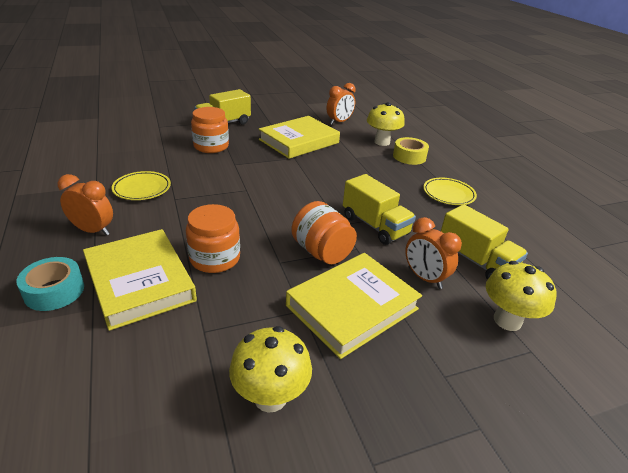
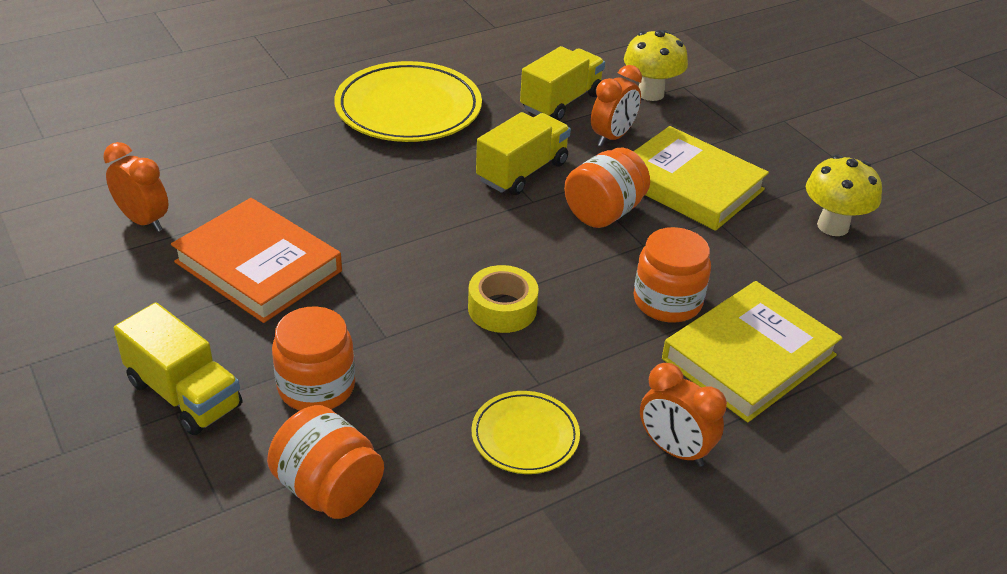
camera: 100 degrees left, 5 degrees up
(54, 291) = (812, 432): turquoise tape -> none
(93, 230) = (674, 450): orange clock -> orange clock turned 60 degrees counterclockwise
(151, 143) = (328, 489): none -> orange jar
(299, 141) = (258, 266): yellow book -> orange book
(382, 142) = (236, 166): yellow mushroom -> none
(409, 156) = (291, 138): yellow tape -> yellow tape (502, 309)
(448, 194) = (408, 109): yellow plate -> yellow plate, size x1.89

